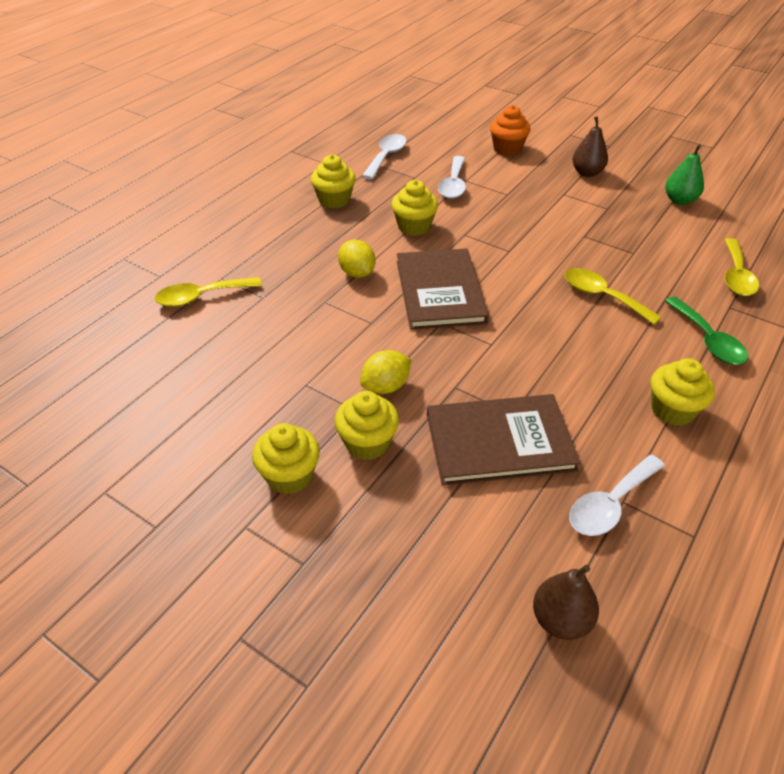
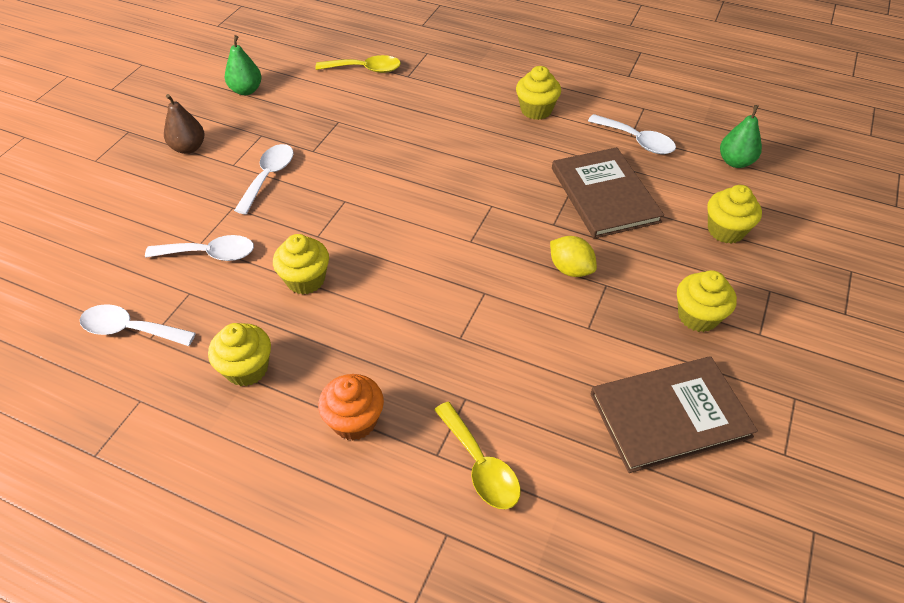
camera: 100 degrees left, 5 degrees up
(357, 273) = (403, 318): yellow lemon -> none
(367, 443) = (640, 271): yellow cupcake -> yellow cupcake (726, 230)
(440, 291) = (423, 246): brown book -> brown book (670, 415)
(507, 149) = (124, 212): orange cupcake -> orange cupcake (354, 421)
(546, 211) = (269, 177): none -> white spoon
(561, 620) = (735, 162): brown pear -> green pear
(602, 296) = (408, 141): yellow spoon -> none
(708, 340) = (452, 89): green spoon -> none

